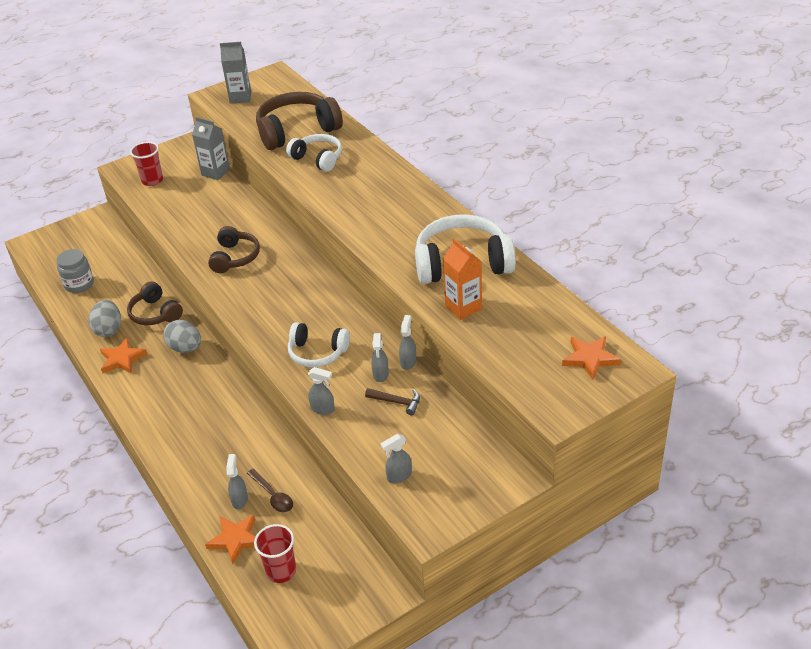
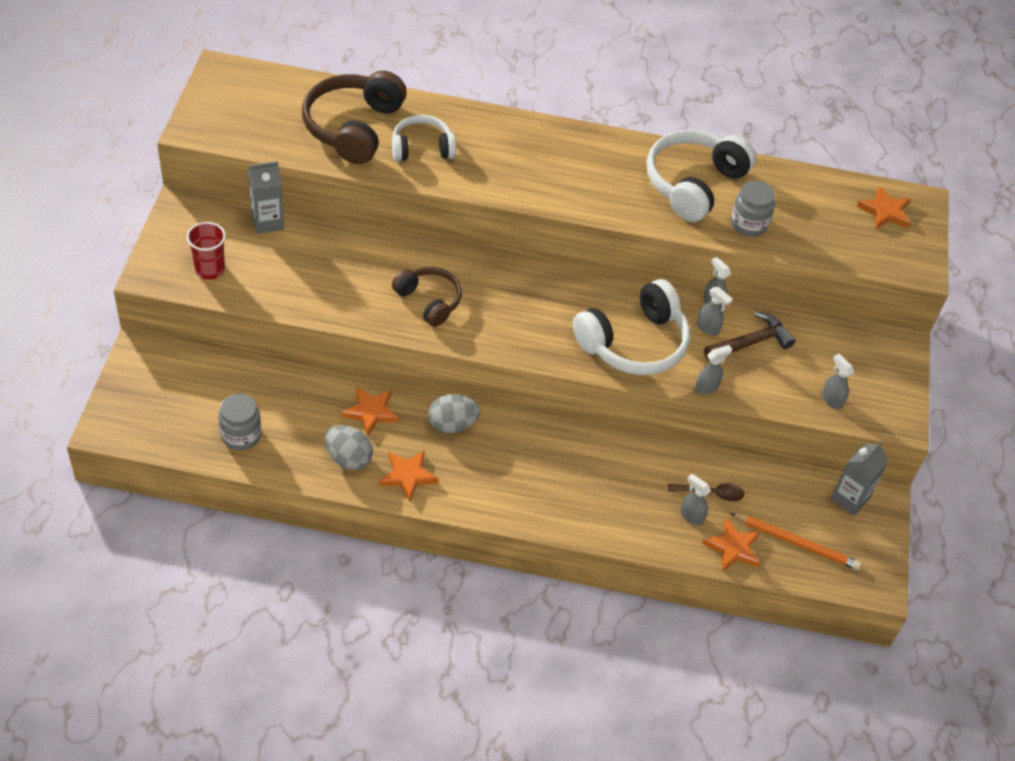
camera: 55 degrees left, 10 degrees up
(155, 313) = (371, 412): brown headphones -> orange star
(240, 97) = (230, 118): grey carton -> grey carton (849, 499)
(281, 571) = (796, 543): red cup -> orange pencil
(317, 353) = (634, 343): white headphones -> white headphones, size x1.64
(397, 402) = (751, 342): brown hammer -> brown hammer, size x1.56
(399, 476) = (831, 400): grey spray bottle -> grey spray bottle turned 135 degrees clockwise
(463, 308) = (748, 224): orange carton -> grey jar

